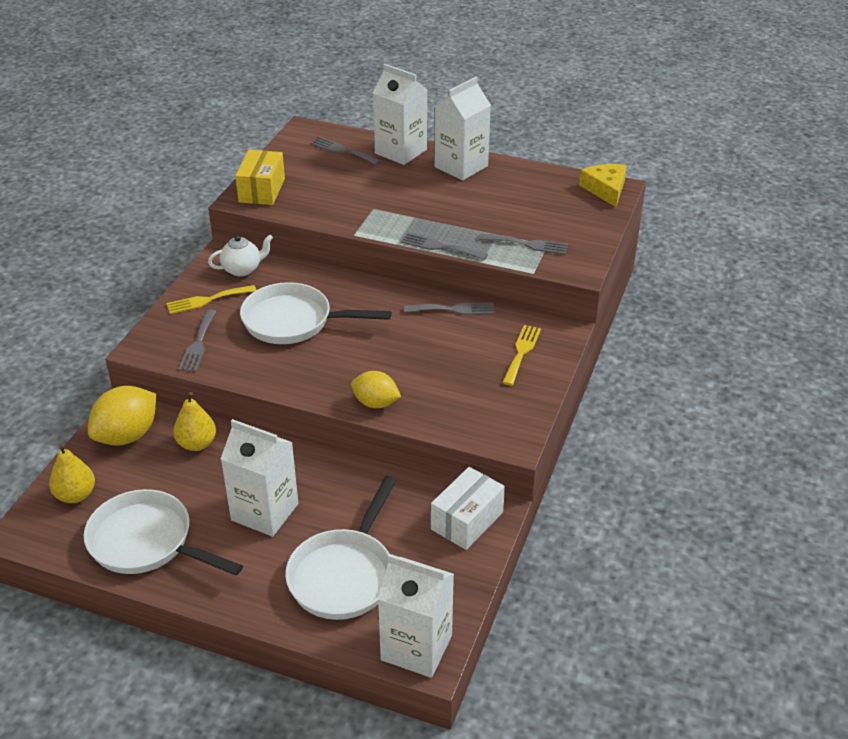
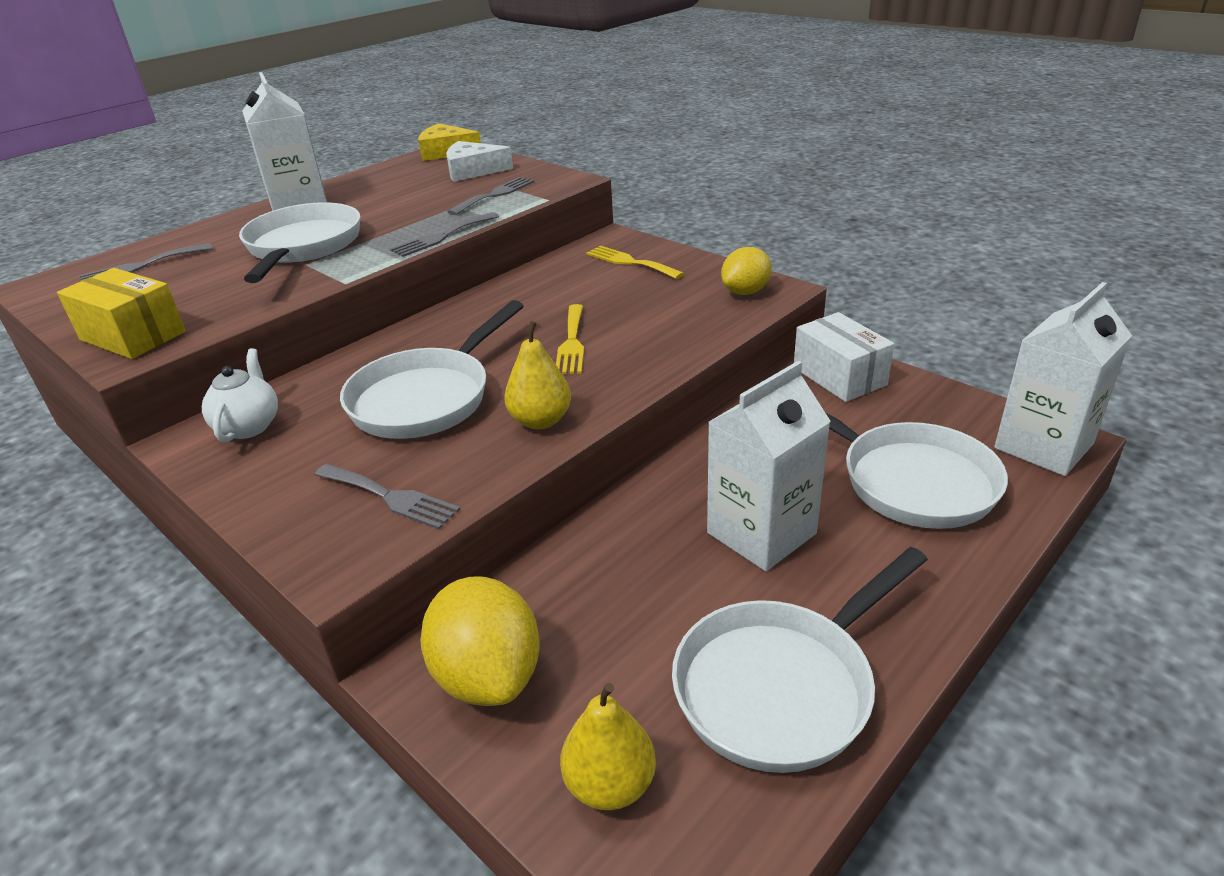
camera: 65 degrees left, 5 degrees down
(197, 444) = (569, 584): yellow pear -> yellow pear (540, 421)
(207, 300) = (285, 472): yellow fork -> yellow fork (571, 342)
(375, 403) = (655, 361): yellow lemon -> yellow lemon (745, 292)
(396, 197) = (302, 247): none -> white pan
(400, 151) = (209, 232): white carton -> none
(454, 309) = (518, 285): grey fork -> none
(572, 217) = (473, 171): none -> white cheese

